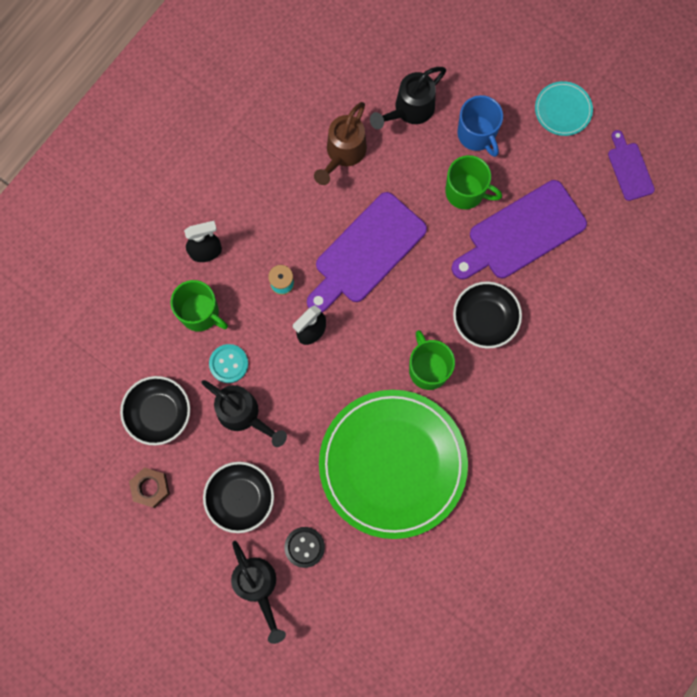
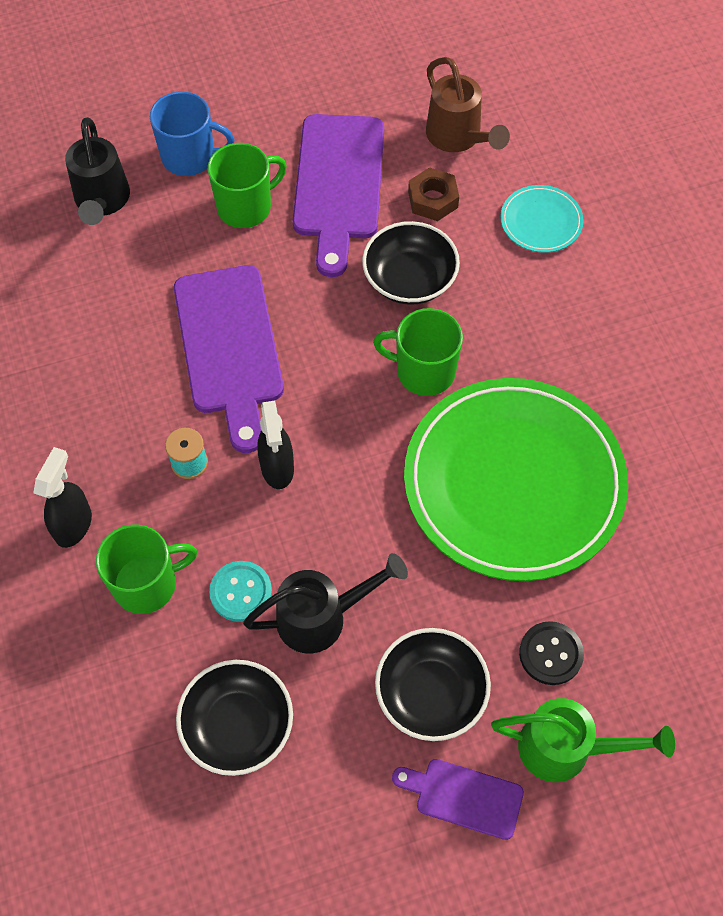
camera: 55 degrees left, 15 degrees down
(150, 488) = (332, 806): brown nut -> brown nut (433, 199)
(257, 586) = (566, 748): black watering can -> green watering can
(343, 153) = (90, 297): brown watering can -> brown watering can (458, 137)
(563, 110) = (234, 67): turquoise plate -> turquoise plate (541, 221)
(629, 168) = (351, 51): purple cutting board -> purple cutting board (464, 797)

